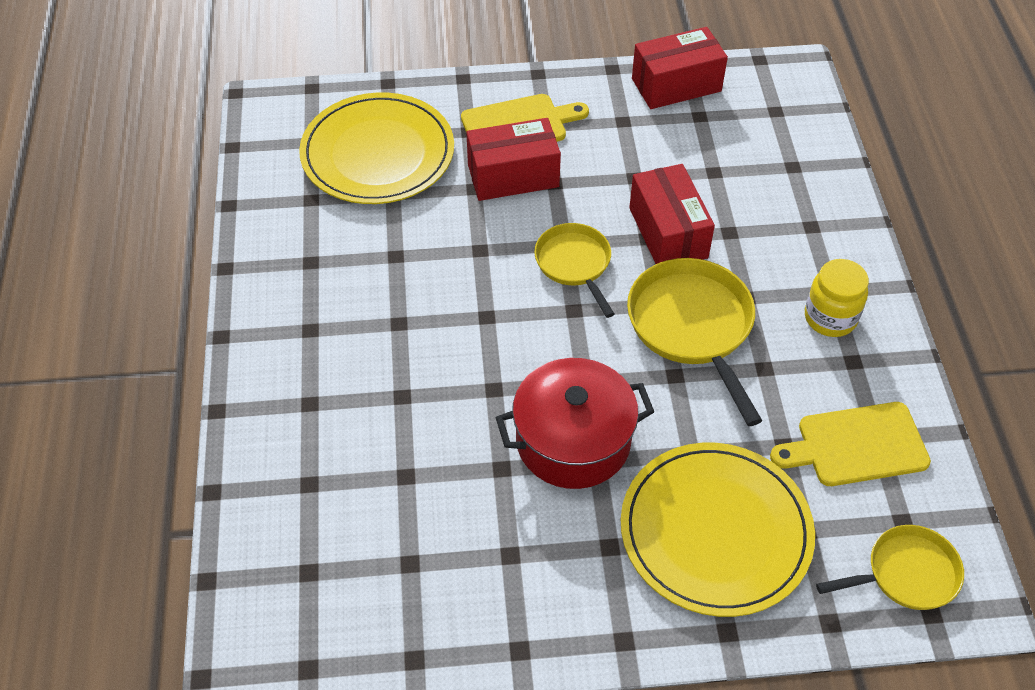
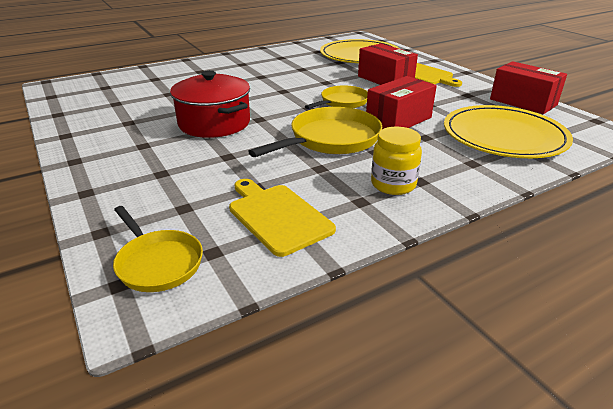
camera: 65 degrees right, 20 degrees down
(715, 531) = (167, 174): yellow plate -> yellow plate (504, 136)

